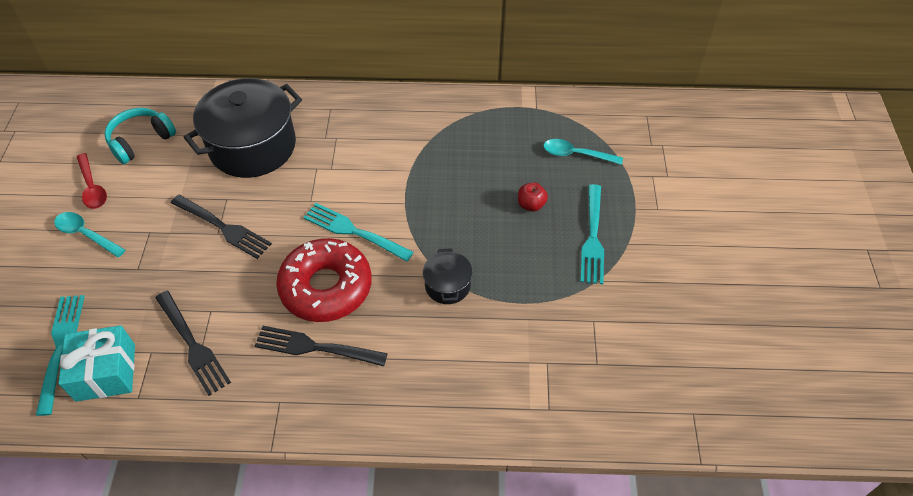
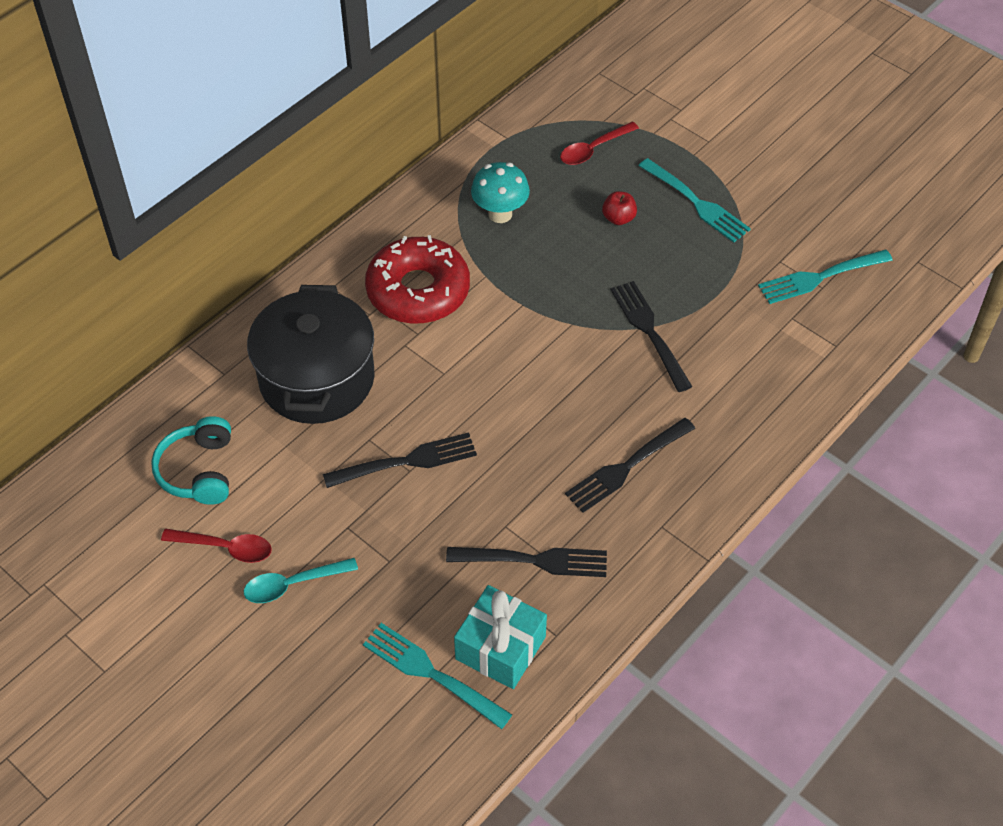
camera: 50 degrees left, 0 degrees up
(326, 287) = (565, 421): red donut -> red donut (418, 291)
(355, 232) = (519, 361): turquoise fork -> turquoise fork (821, 277)
(447, 285) = (650, 332): black pot -> black fork
(469, 145) = (500, 214): none -> turquoise mushroom
(576, 154) = (593, 149): turquoise spoon -> red spoon

